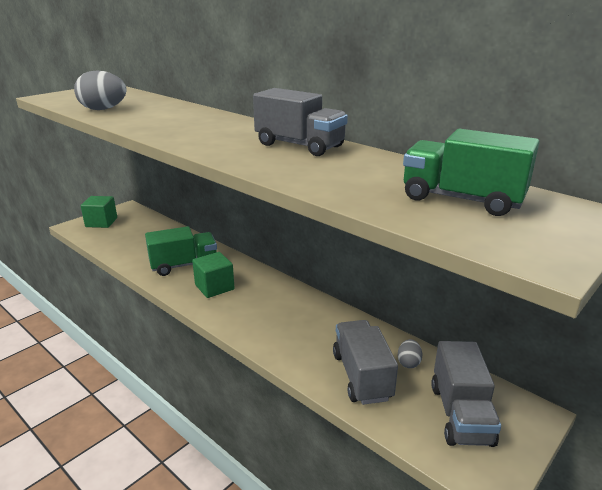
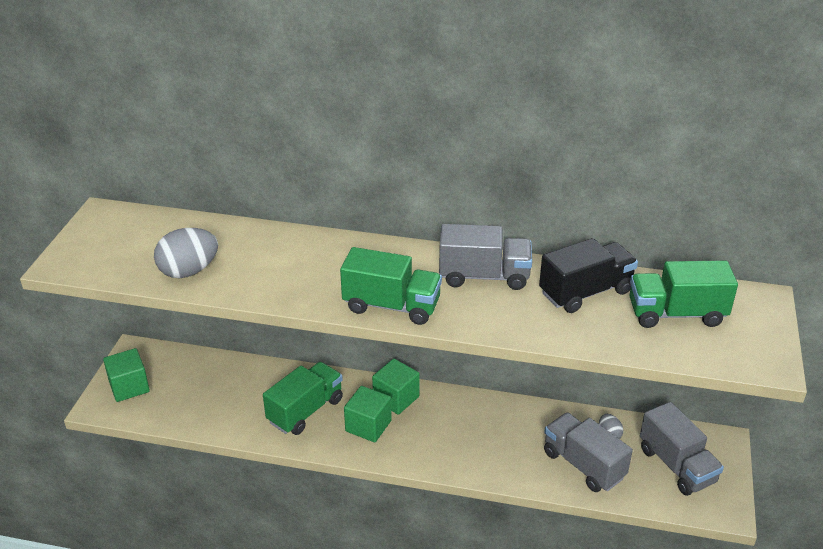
camera: 30 degrees left, 10 degrees up
(200, 144) = (391, 306): none -> green truck
(253, 278) = (396, 398): none -> green cube
(379, 169) = (585, 292): none -> black truck

